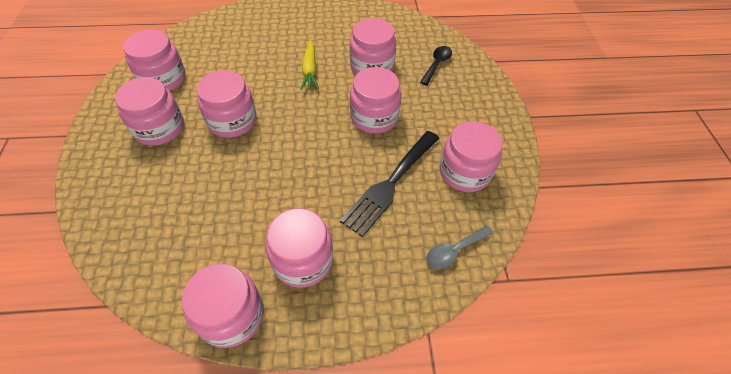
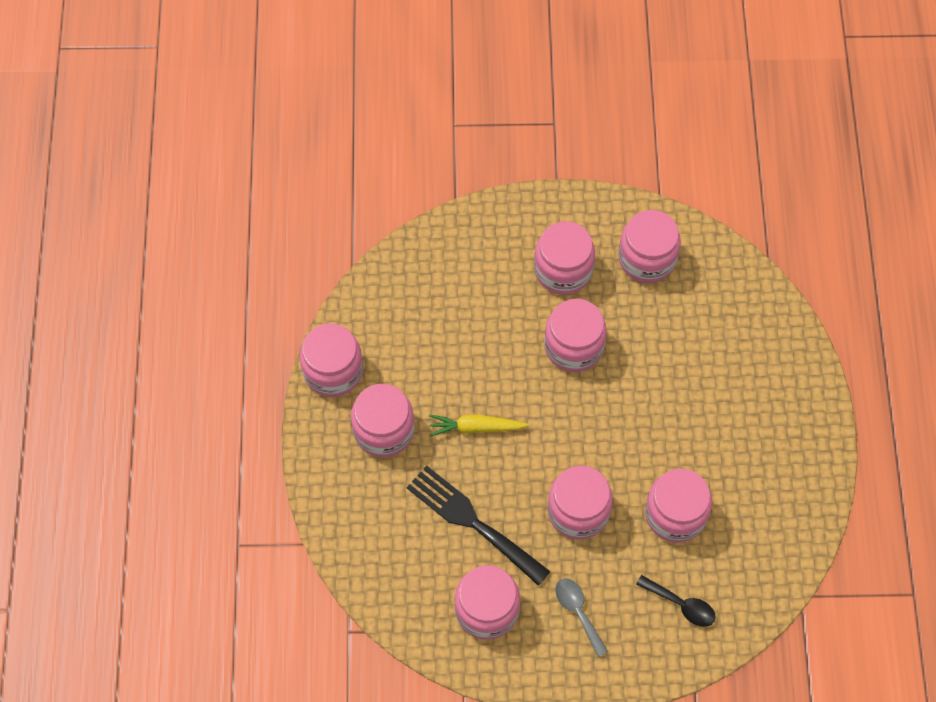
camera: 95 degrees right, 10 degrees up
(310, 70) = (666, 432): yellow carrot -> yellow carrot (476, 428)
(454, 251) = (384, 580): grey spoon -> grey spoon (578, 612)

